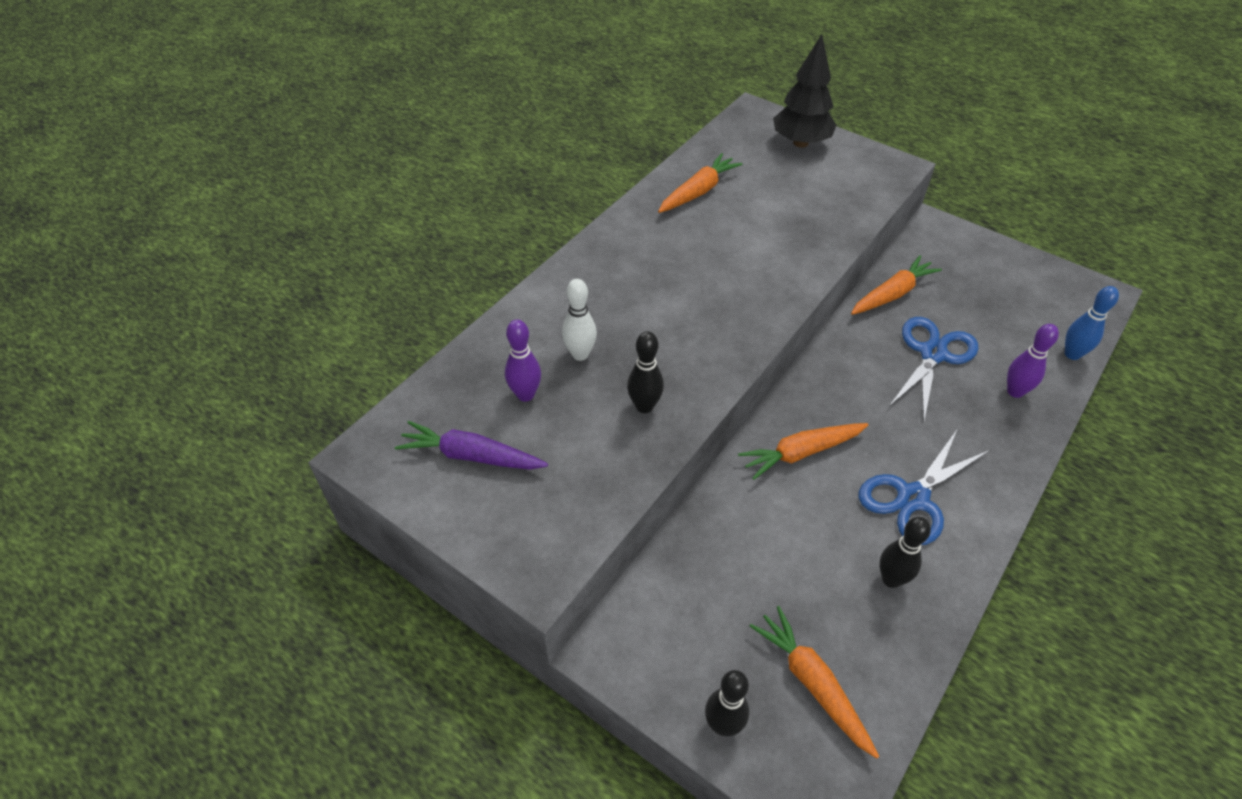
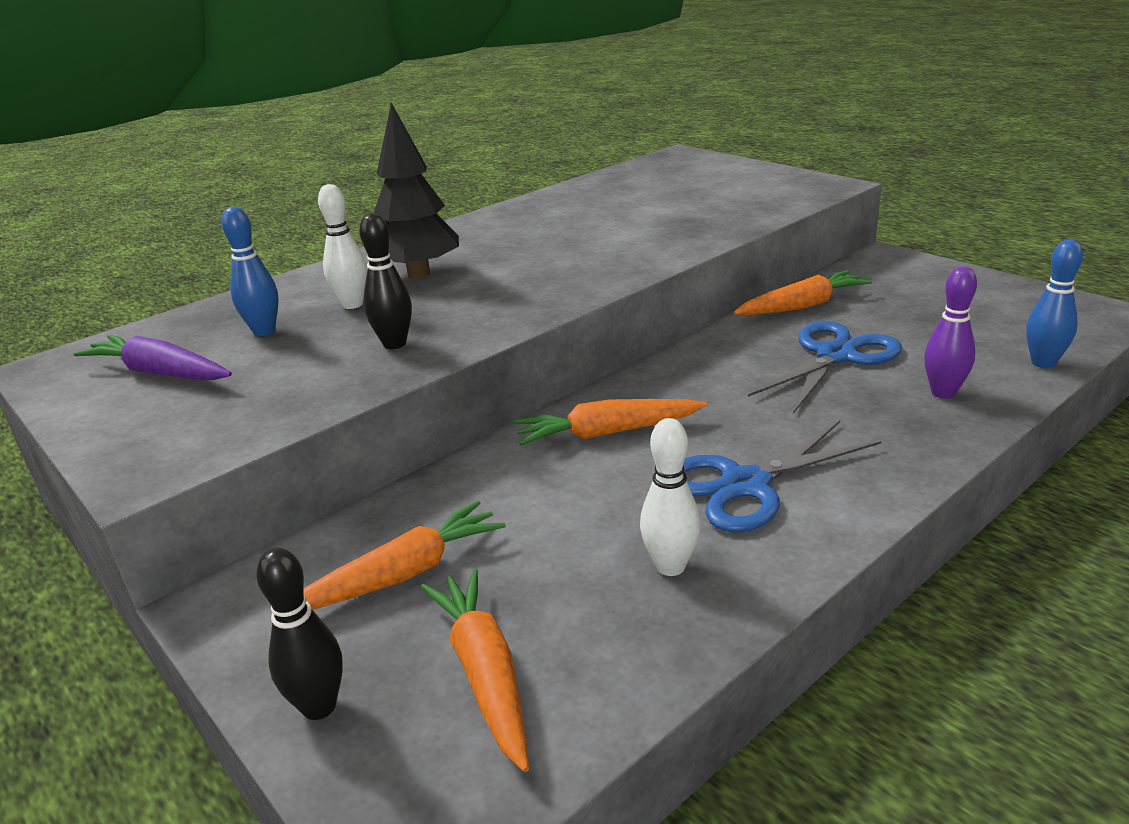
camera: 15 degrees right, 20 degrees down
(525, 395) = (264, 331): purple bowling pin -> blue bowling pin
(698, 191) = (578, 201): orange carrot -> orange carrot (401, 575)
(800, 143) = (720, 171): black tree -> black tree (418, 274)
(891, 579) = (670, 566): black bowling pin -> white bowling pin

